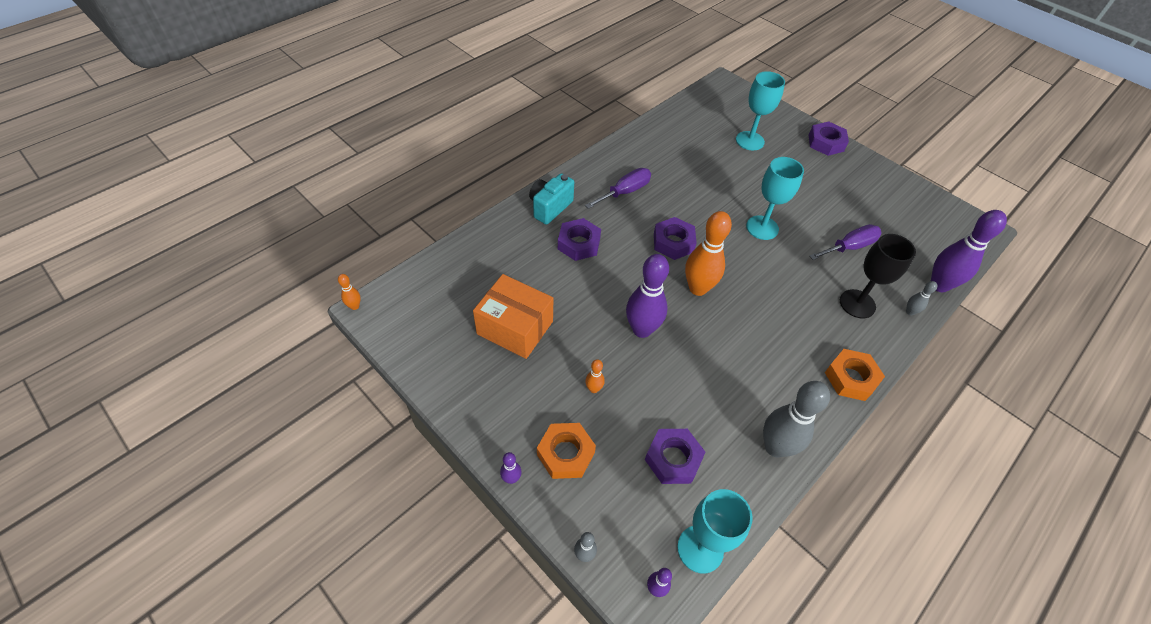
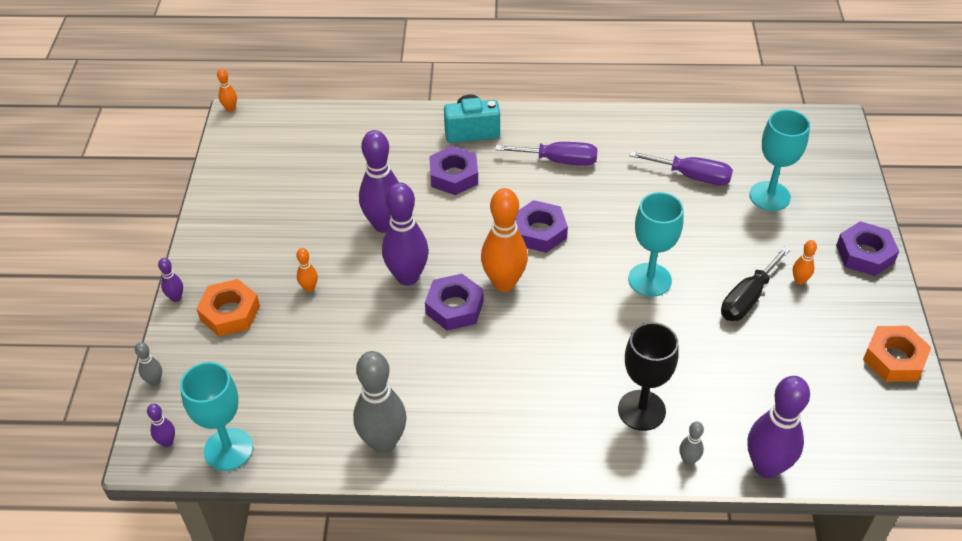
camera: 50 degrees right, 5 degrees down
(515, 327) = (315, 202): orange box -> none
(581, 307) = (384, 225): none -> purple bowling pin
(673, 459) = (295, 381): purple nut -> purple nut (454, 307)
(814, 203) = (747, 298): none -> black screwdriver
(821, 177) = (799, 280): none -> orange bowling pin
(849, 247) = (718, 361): purple screwdriver -> purple screwdriver (692, 176)
(851, 378) = (532, 456): orange nut -> orange nut (894, 359)

